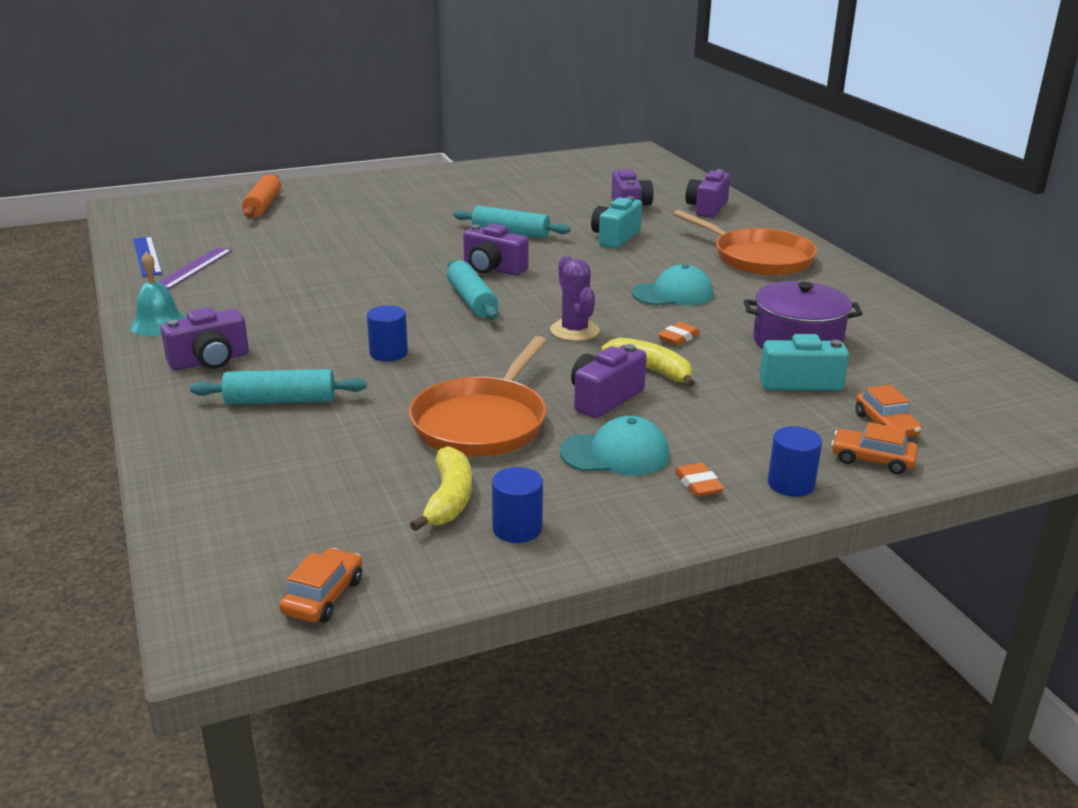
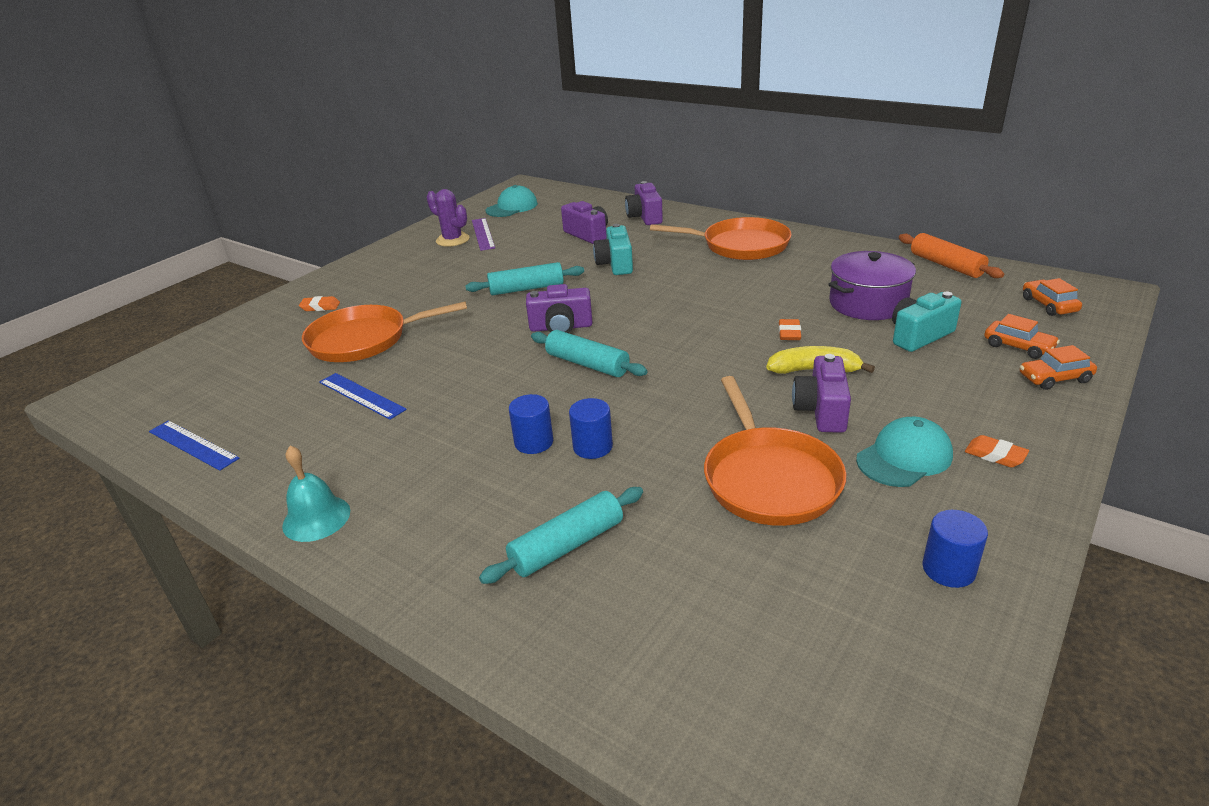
camera: 30 degrees left, 5 degrees up
(193, 268) = (267, 438): purple ruler -> purple ruler (483, 234)
(210, 361) = (433, 535): purple camera -> none
(263, 205) = (251, 342): orange rolling pin -> orange rolling pin (946, 265)
(284, 264) = (361, 395): none -> blue ruler
(323, 596) = (921, 744): orange car -> orange car (1049, 305)
(338, 229) = (364, 340): none -> orange pan
(340, 197) = (320, 307): none -> orange eraser
(449, 499) = (858, 570): yellow banana -> none
(574, 331) = (708, 358): purple cactus -> purple cactus (452, 240)
(673, 294) = (729, 297): turquoise cap -> turquoise cap (512, 207)
(791, 484) = (1044, 423): blue cylinder -> blue cylinder (534, 442)

